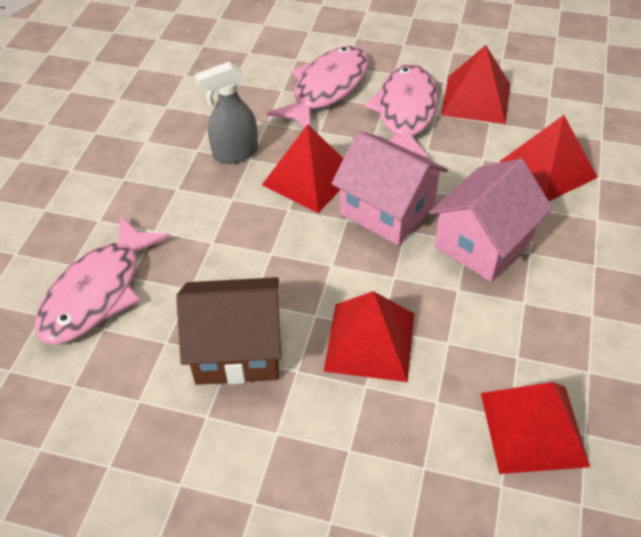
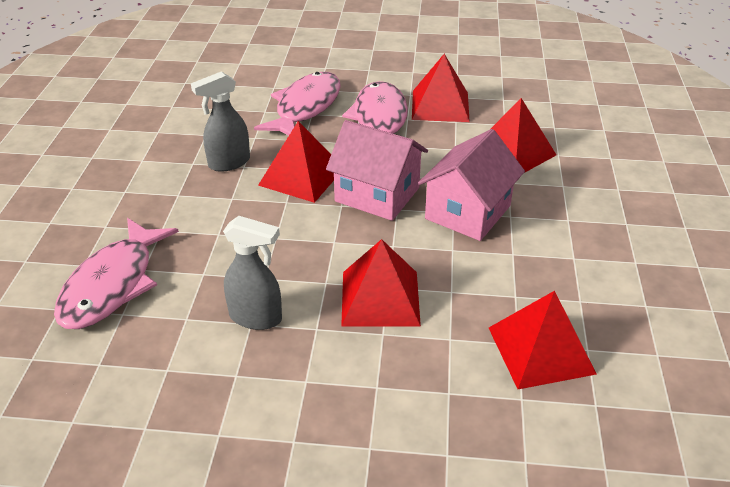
camera: 10 degrees left, 10 degrees down
(237, 350) = (256, 317): brown house -> grey spray bottle

